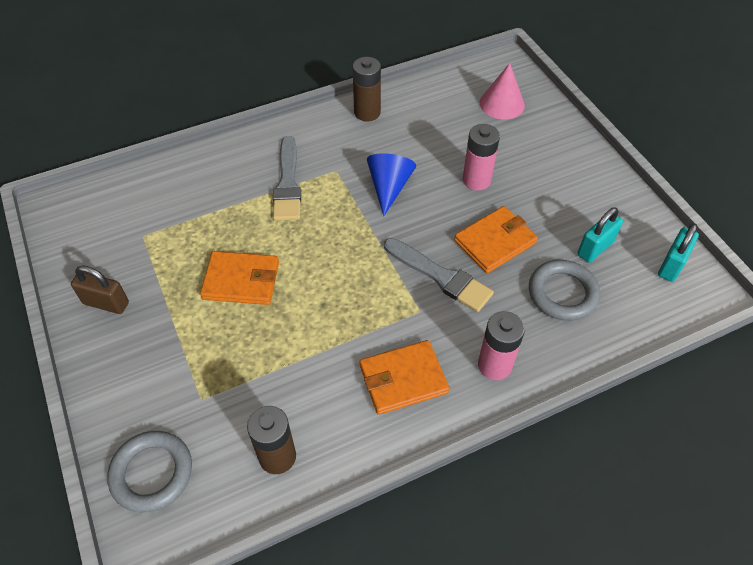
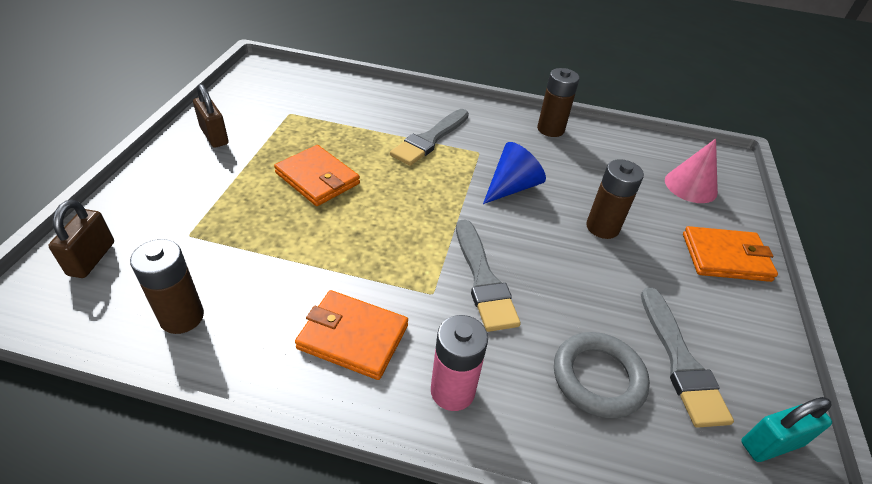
camera: 35 degrees right, 10 degrees down
(152, 473) = (92, 258): grey ring -> brown padlock
(476, 180) = (602, 227): pink battery -> brown battery
(495, 242) = (569, 286): orange wallet -> orange wallet (725, 257)
(595, 248) = (680, 361): turquoise padlock -> grey brush

